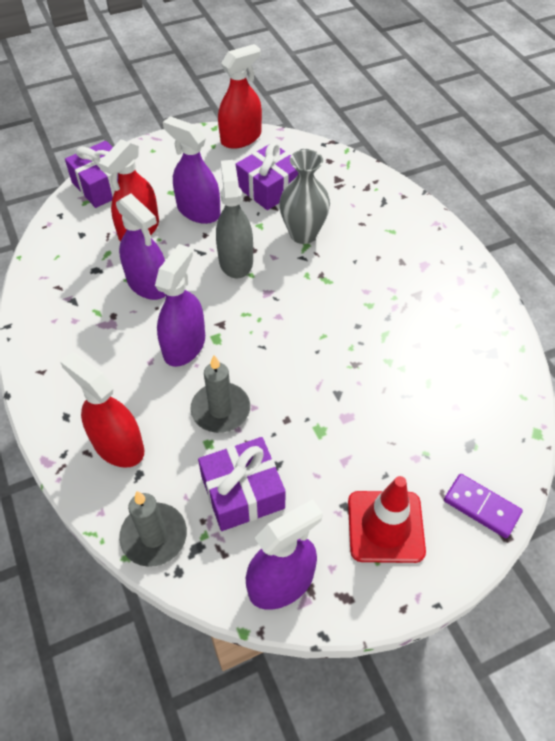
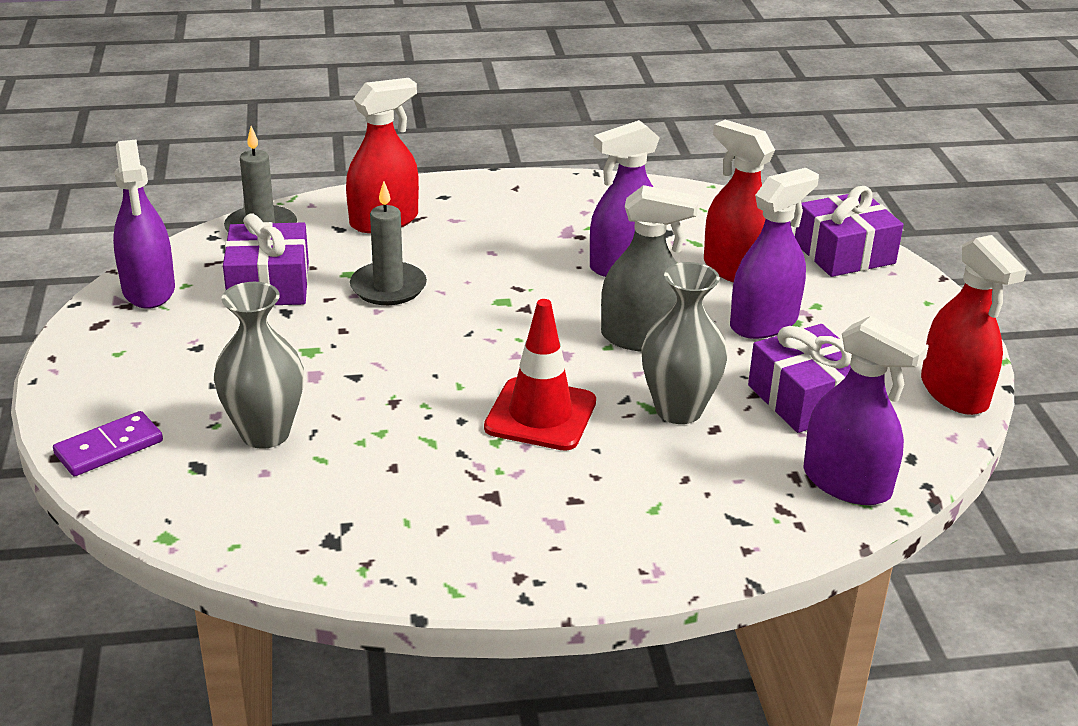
camera: 105 degrees right, 20 degrees down
(184, 346) = (502, 277): purple spray bottle -> purple spray bottle (846, 483)
(385, 526) = (149, 368): red traffic cone -> red traffic cone (540, 415)
(420, 421) = (265, 433): none -> grey vase

